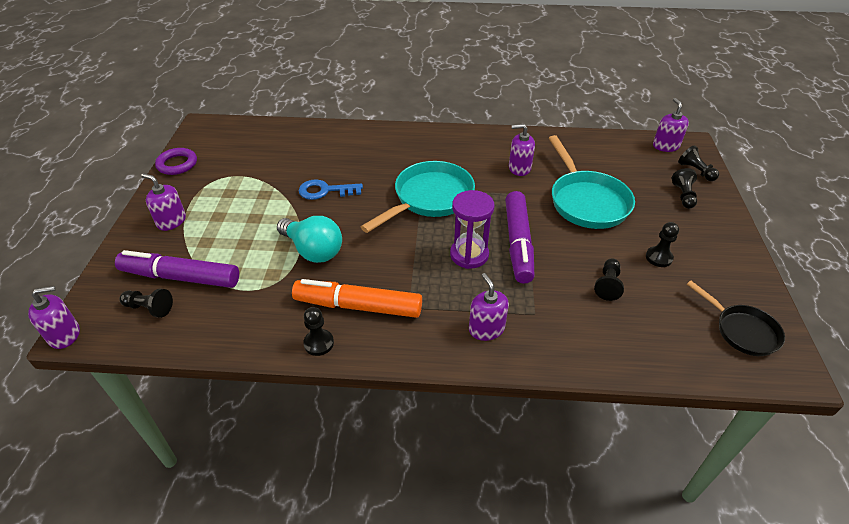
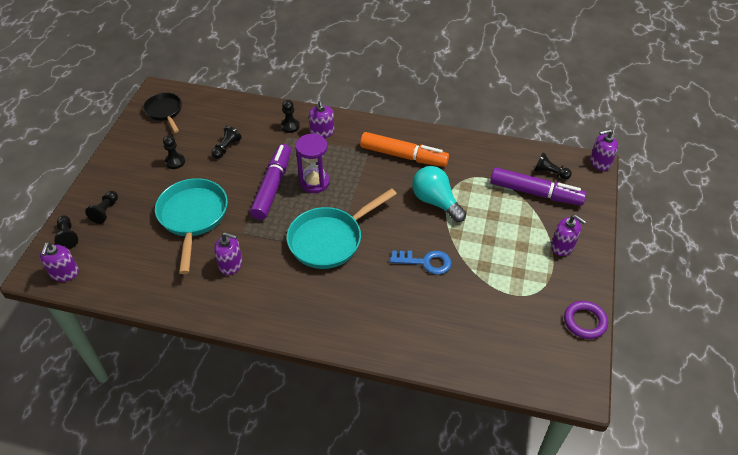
camera: 170 degrees left, 5 degrees up
(319, 343) = (430, 137): black pawn -> black pawn (290, 126)

